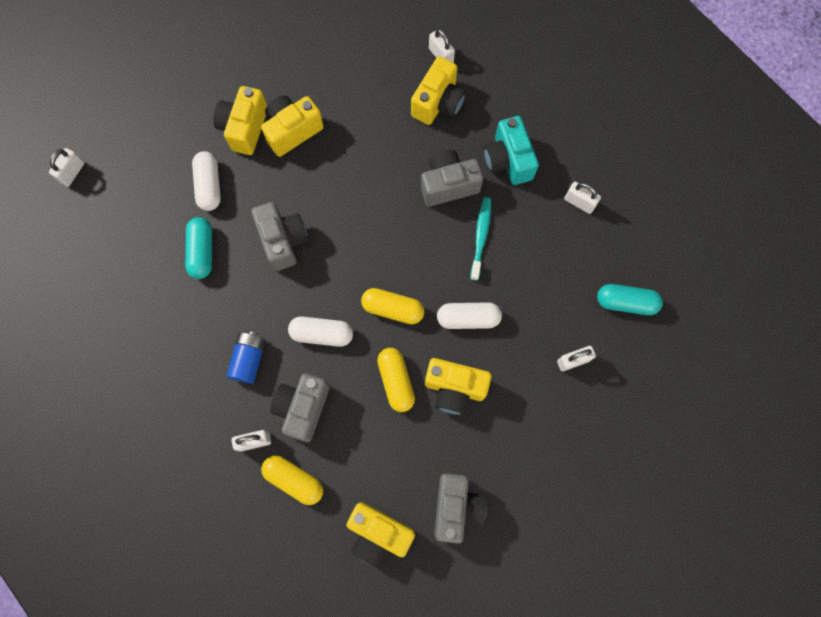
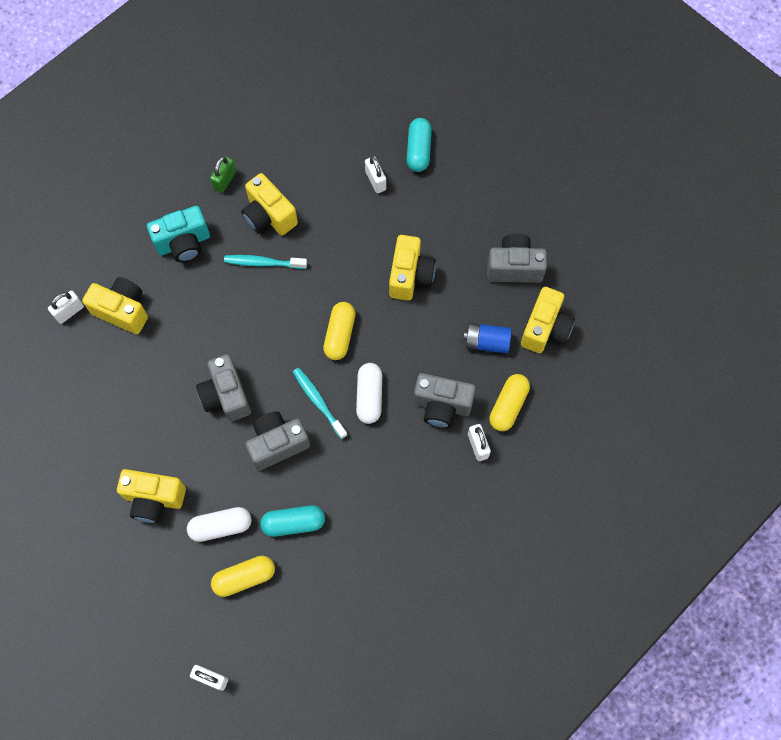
camera: 95 degrees left, 5 degrees down
(249, 359) = (400, 461): blue battery -> blue battery (486, 342)
(292, 131) = (156, 449): yellow camera -> yellow camera (269, 216)
(322, 282) = (318, 401): none -> turquoise toothbrush
(396, 381) = (408, 326): yellow capsule -> yellow capsule (244, 577)
(448, 185) = (211, 295): grey camera -> grey camera (226, 395)
(468, 318) = (343, 268): white capsule -> none
(579, 202) = (225, 180): white padlock -> green padlock
(626, 302) = (319, 140): turquoise capsule -> turquoise capsule (418, 150)

